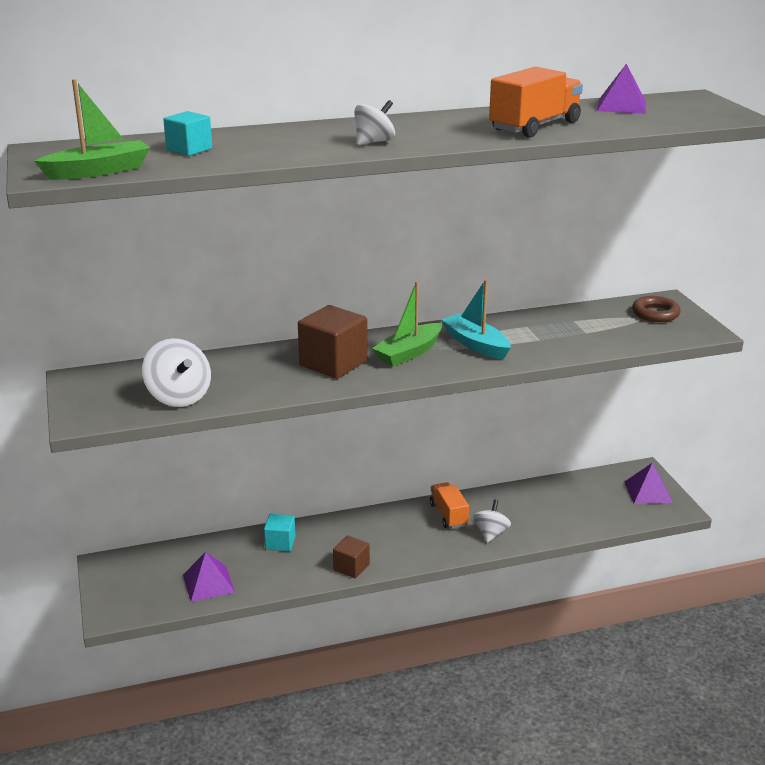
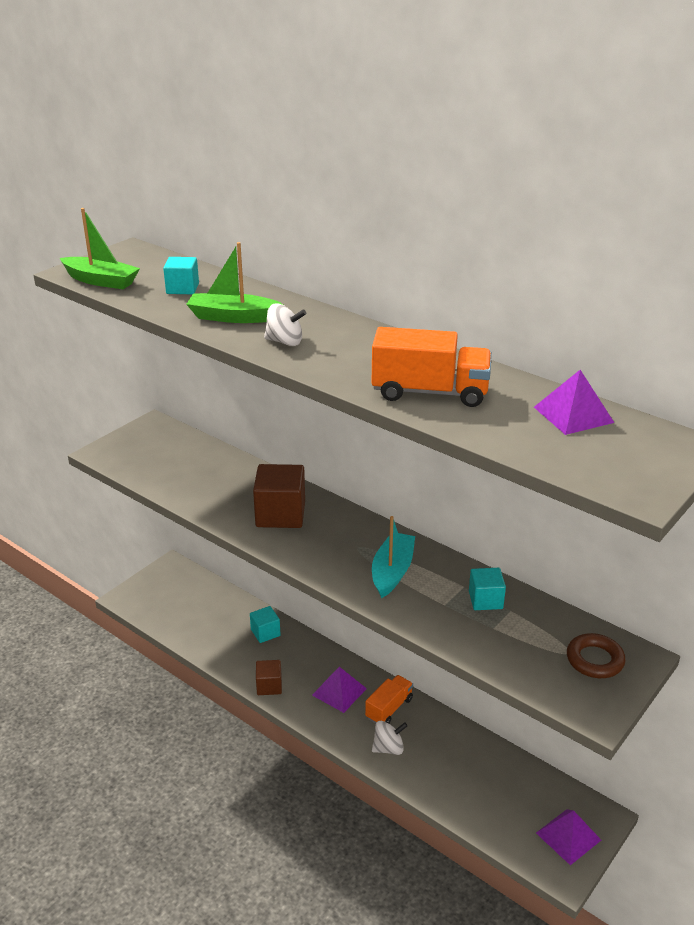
camera: 55 degrees right, 5 degrees up
(179, 397) = (164, 473): white spinning top -> none
(208, 583) = (190, 623): purple pyramid -> purple pyramid (339, 691)
(409, 353) = (337, 543): green boat -> green boat (233, 317)
(552, 324) = (485, 600): none -> turquoise cube

